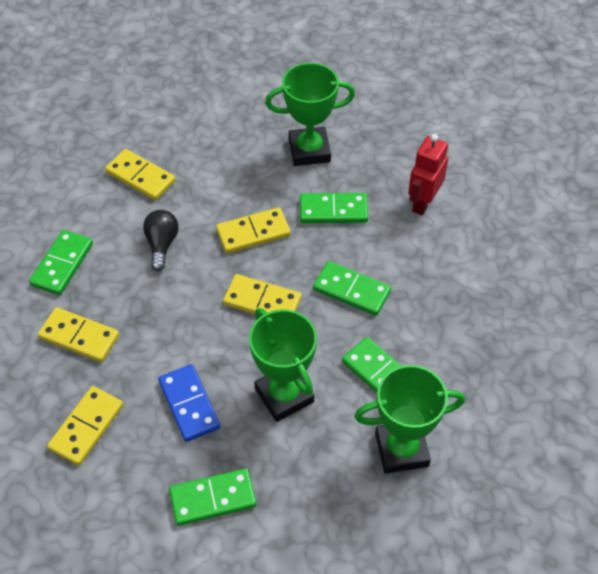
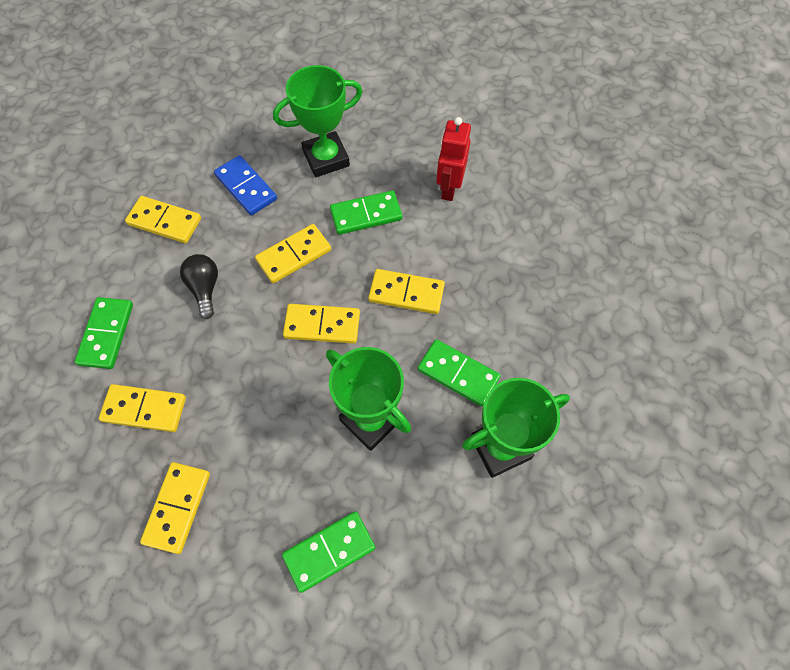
camera: 15 degrees left, 10 degrees up
(189, 404) = (278, 455): blue domino -> blue domino (246, 187)
(351, 290) = (406, 293): green domino -> yellow domino

